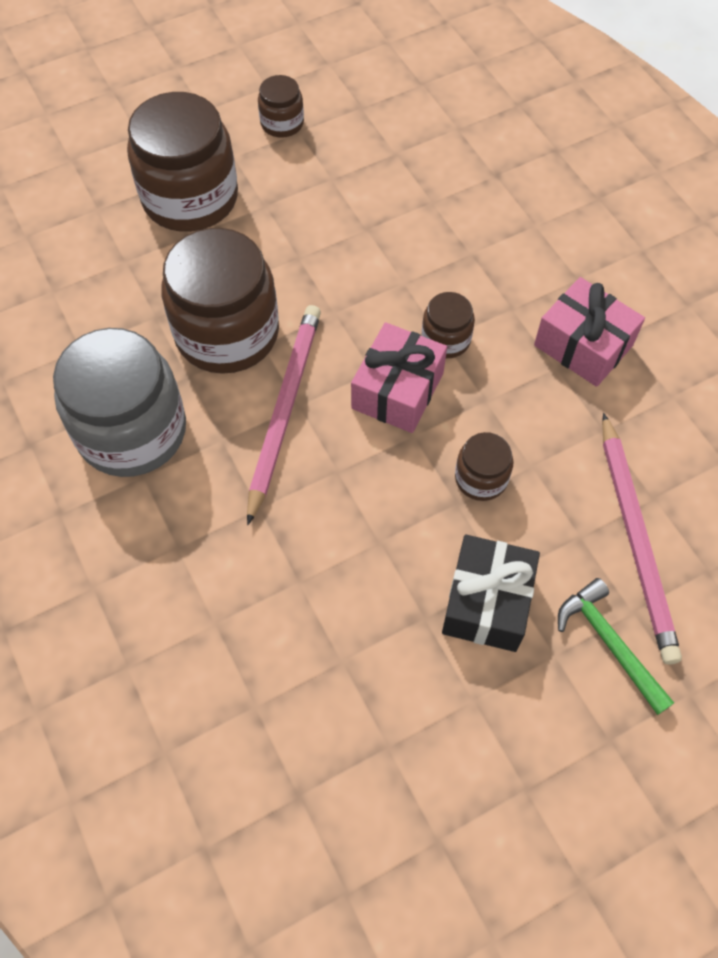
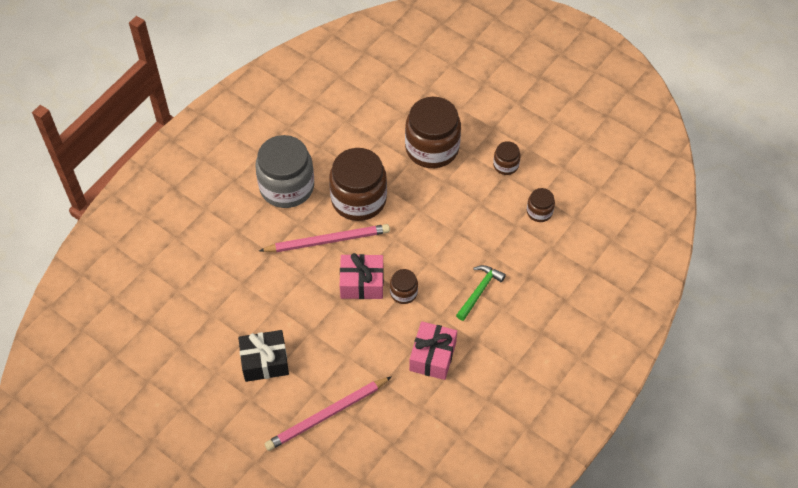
camera: 65 degrees right, 5 degrees down
(481, 478) = (329, 336): brown jar -> brown jar (539, 212)
(609, 643) = (266, 419): green hammer -> green hammer (479, 291)

